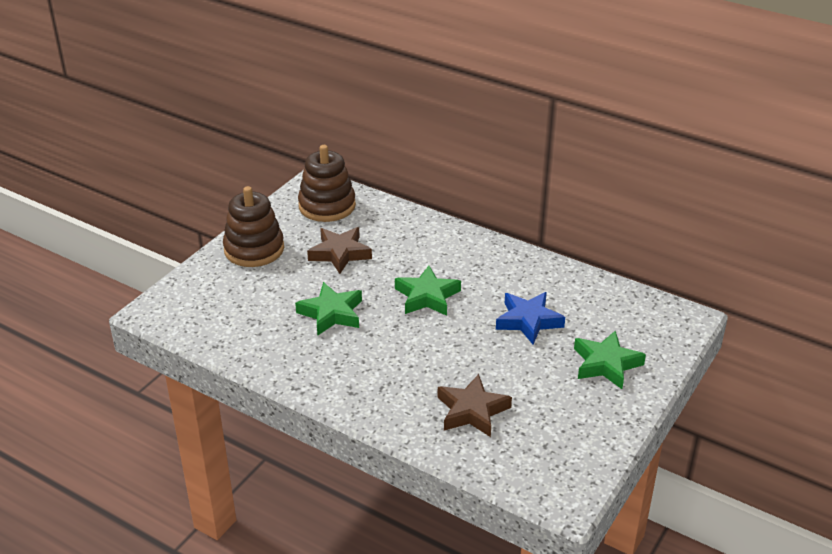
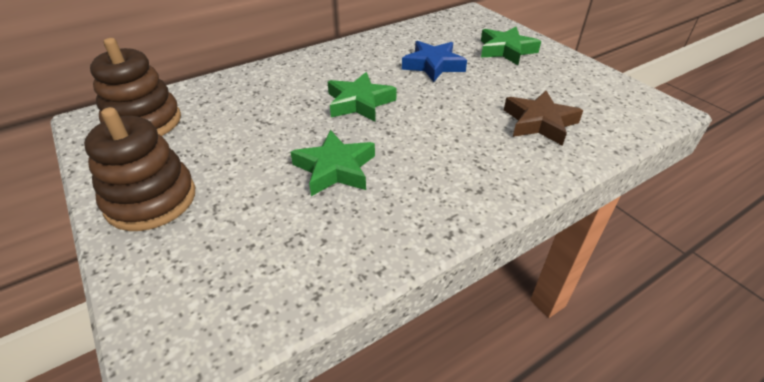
camera: 65 degrees left, 5 degrees up
(340, 253) = (237, 135): brown star -> none

